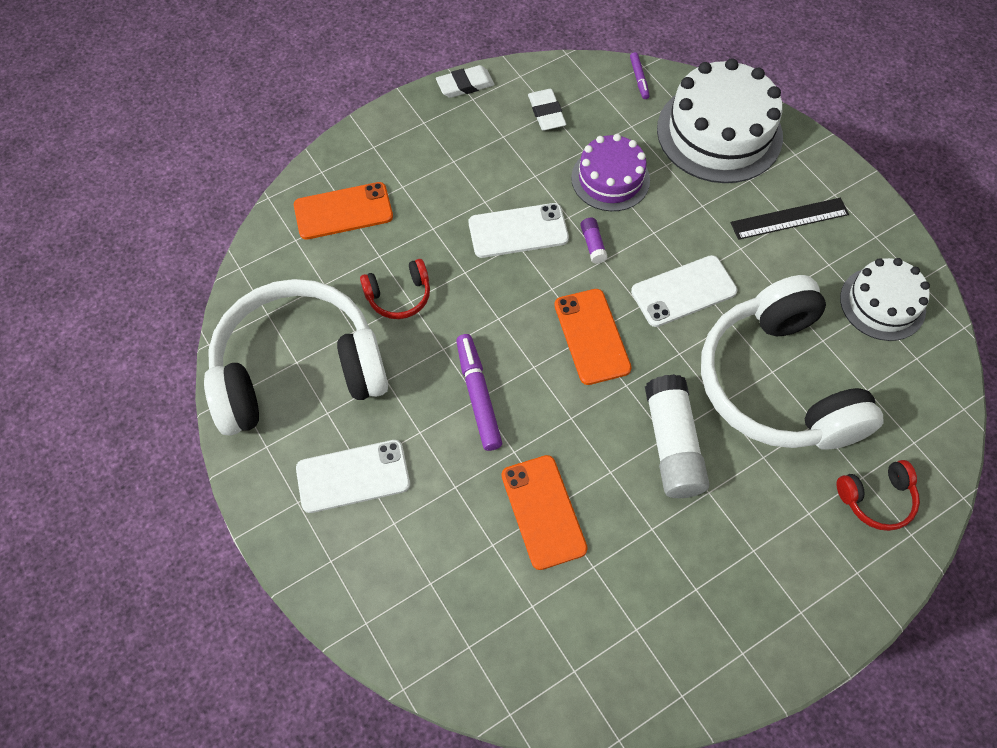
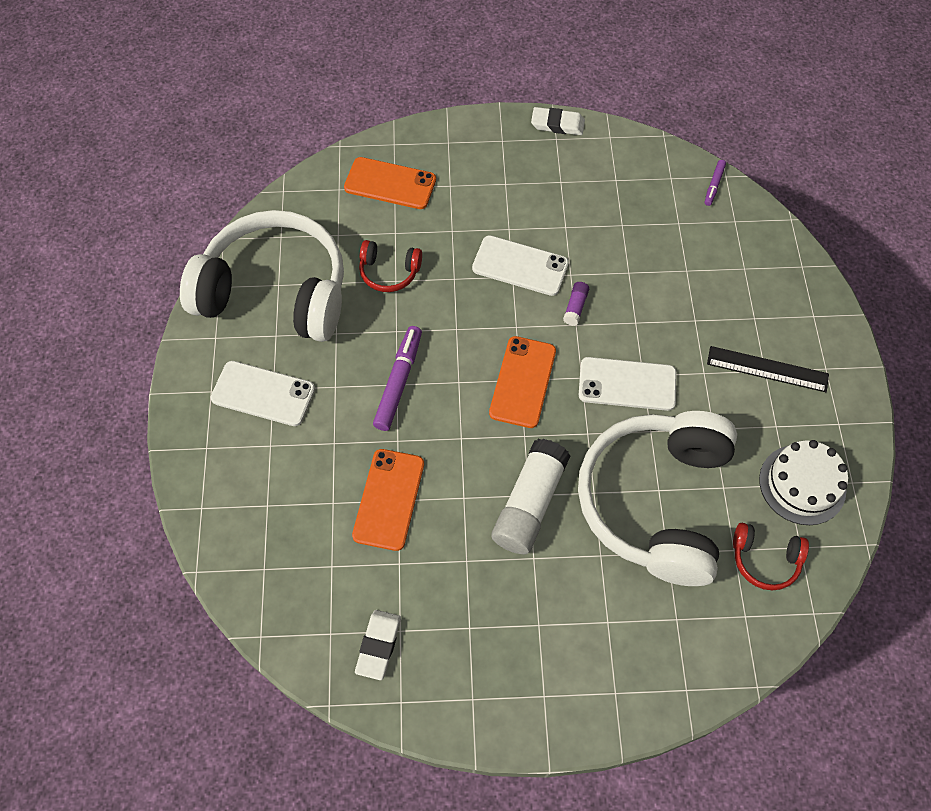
camera: 30 degrees right, 0 degrees up
(546, 113) = (611, 178): white eraser -> white eraser (378, 645)
(610, 179) = (628, 259): purple cake -> none
(719, 132) = (755, 265): white cake -> none
(876, 499) = (676, 644): red headphones -> red headphones (765, 560)

